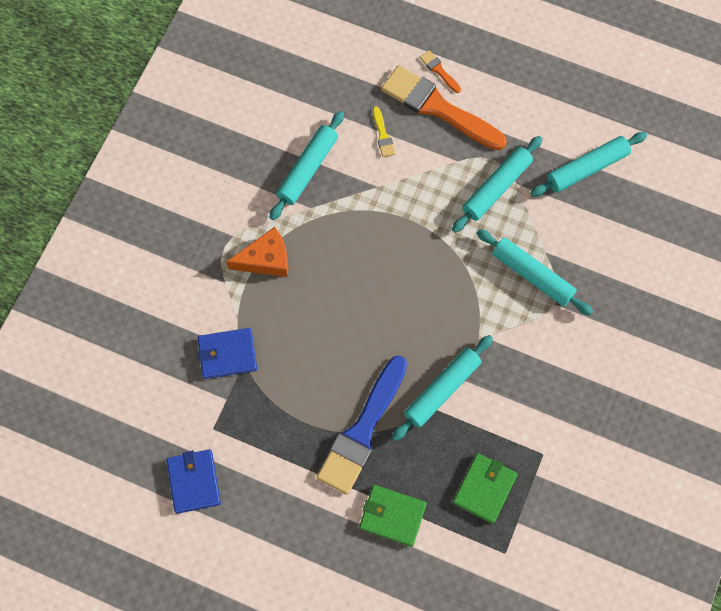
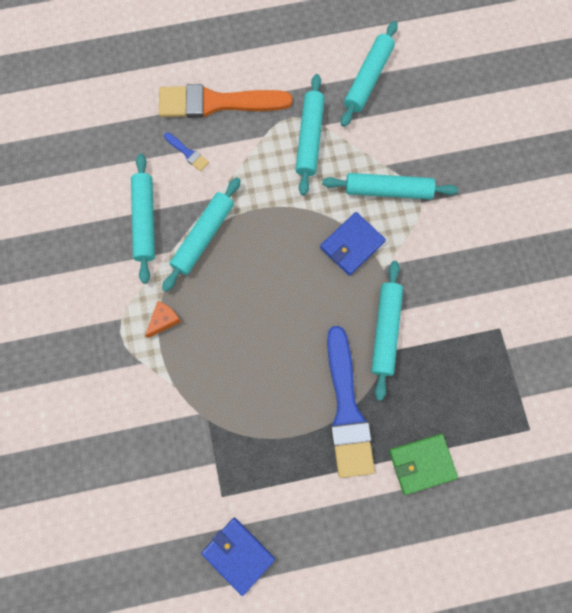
camera: 35 degrees left, 5 degrees up
(227, 354) = (188, 423): blue wallet -> blue wallet (352, 245)
(266, 259) = (163, 320): orange cheese -> orange cheese, size x0.60
(346, 213) = (203, 237): none -> turquoise rolling pin
(383, 135) = (187, 153): yellow brush -> blue brush
(439, 70) = (196, 72): orange brush -> none
(484, 489) = (476, 388): green wallet -> none

